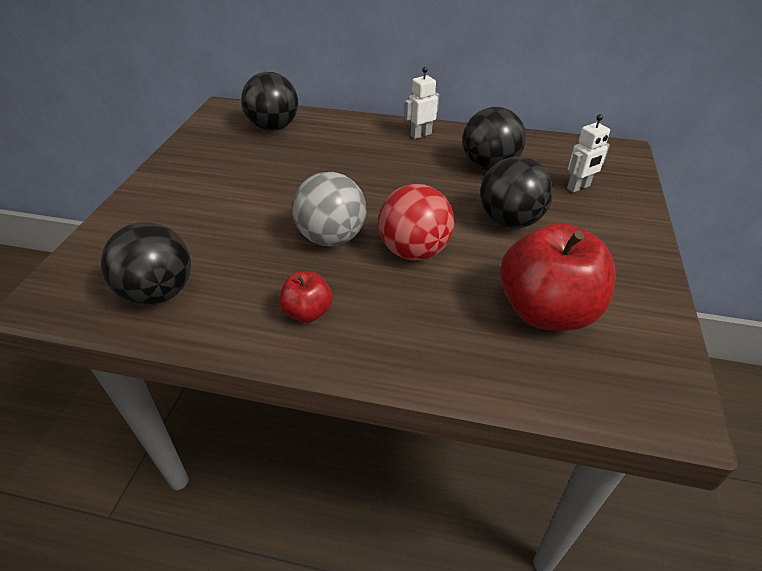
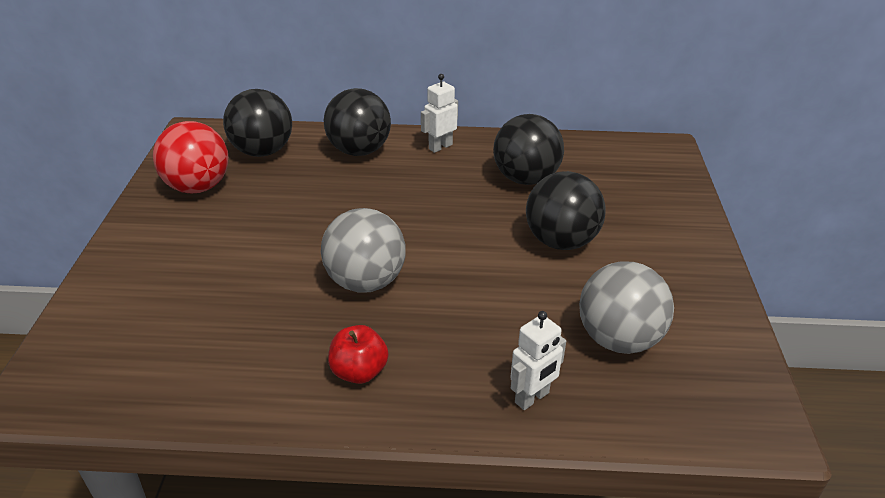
camera: 10 degrees left, 5 degrees down
(159, 293) = (177, 370): black ball -> black ball (359, 151)
(414, 251) = (463, 287): red ball -> red ball (198, 187)
(546, 311) = (618, 339): red apple -> grey ball
(578, 187) = (627, 195): white robot -> white robot (532, 398)

